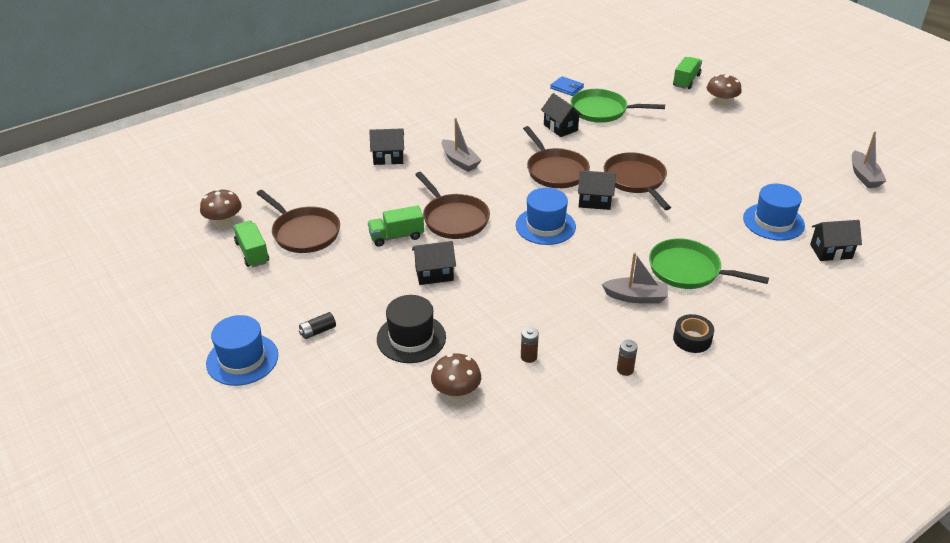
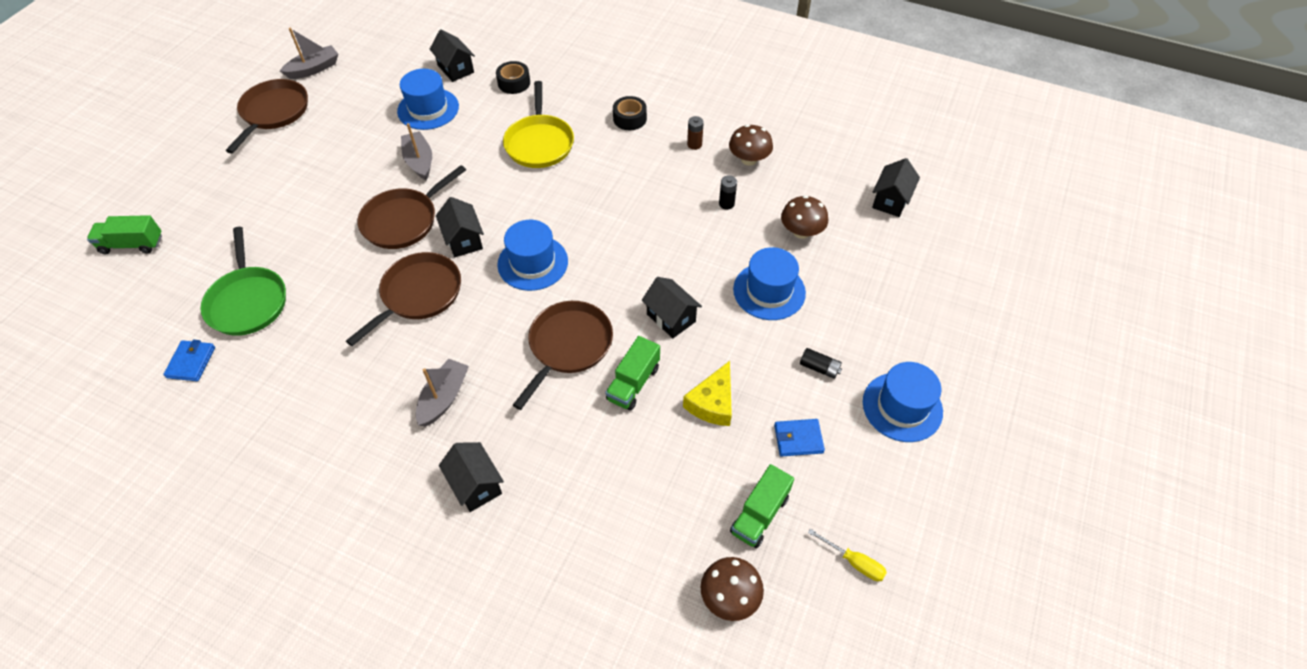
camera: 120 degrees left, 15 degrees up
(181, 277) = (854, 562): none -> yellow screwdriver
(278, 292) = (798, 439): none -> blue wallet
(304, 232) = (688, 483): brown pan -> brown pan (273, 113)
(346, 265) = (712, 402): none -> yellow cheese
(396, 236) = (633, 383): green truck -> green truck turned 75 degrees clockwise
(411, 338) = (769, 291): black hat -> blue hat
(528, 357) = (726, 204): brown battery -> black battery
(560, 127) = (311, 327): black house -> black house (890, 200)
(636, 297) = (600, 164): grey boat -> grey boat (419, 161)
(688, 270) = (539, 143): green pan -> yellow pan
(721, 102) = (185, 198): brown mushroom -> brown mushroom (749, 159)
(790, 281) = (514, 83): none -> black tape

